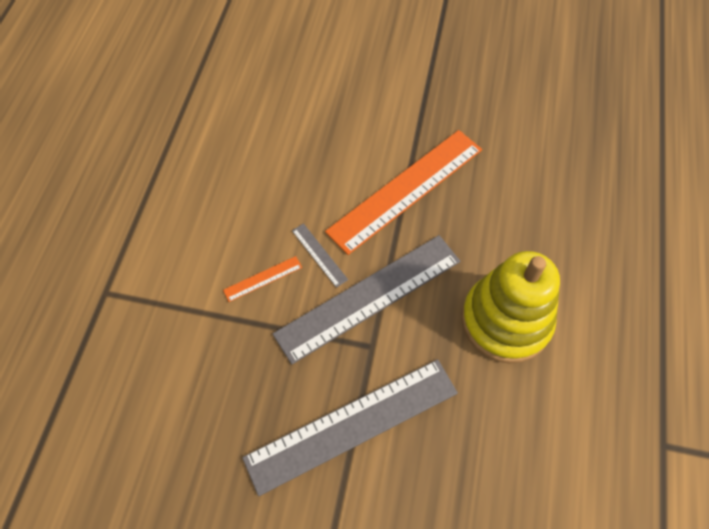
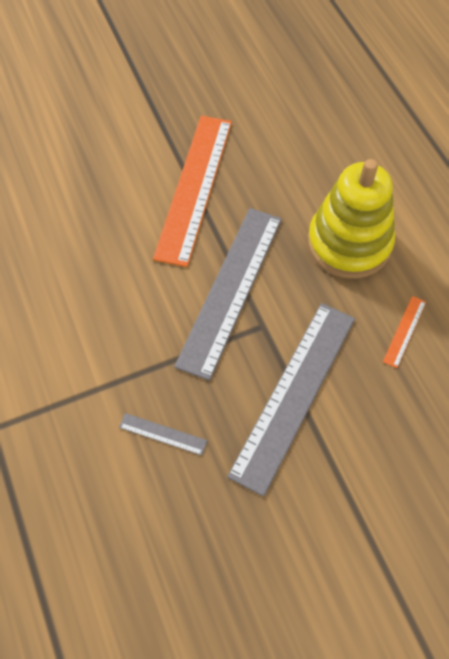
camera: 35 degrees left, 0 degrees up
(263, 279) = (130, 329): orange ruler -> orange ruler (404, 331)
(319, 255) = (163, 281): grey ruler -> grey ruler (163, 434)

